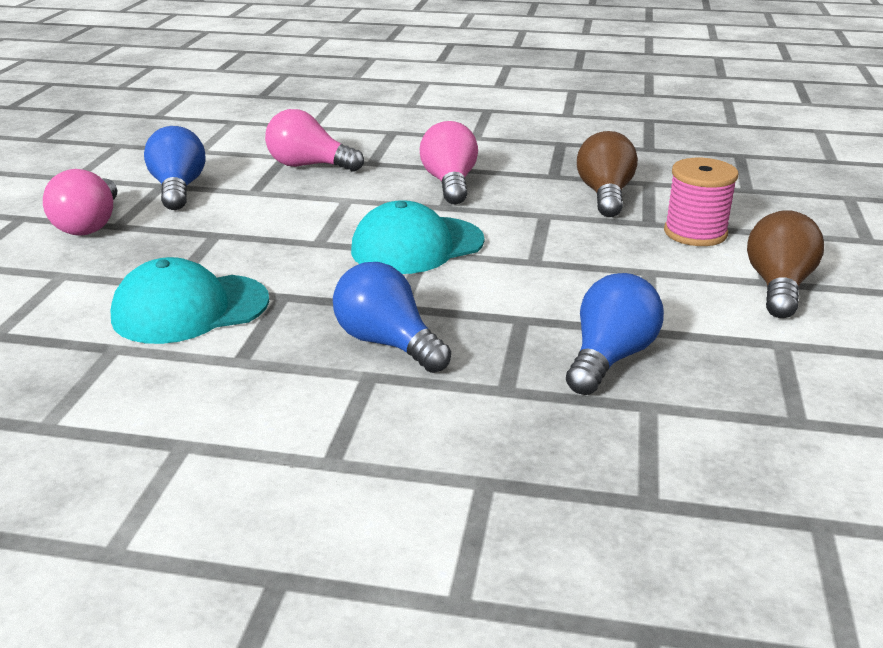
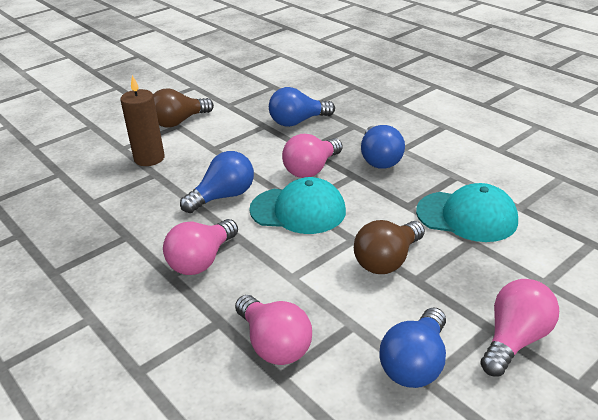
camera: 140 degrees left, 5 degrees up
(469, 293) = (311, 169): none -> pink light bulb
(525, 230) = (223, 196): none -> blue light bulb
(605, 195) = (135, 203): brown light bulb -> brown light bulb (387, 260)
(695, 233) = (149, 158): pink spool -> brown candle

